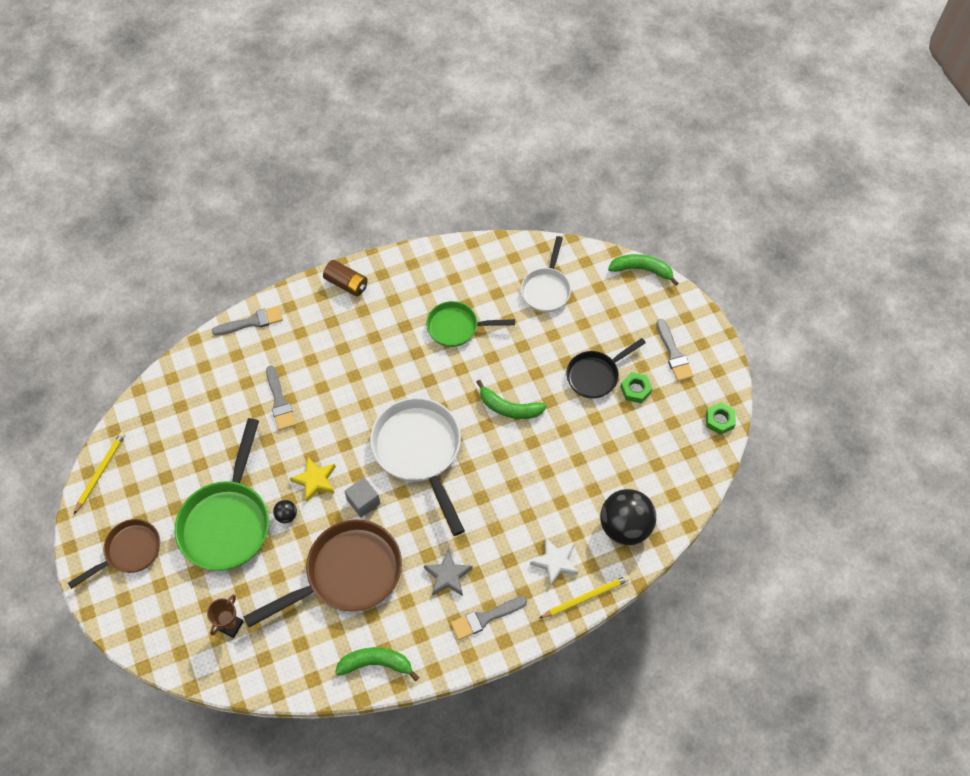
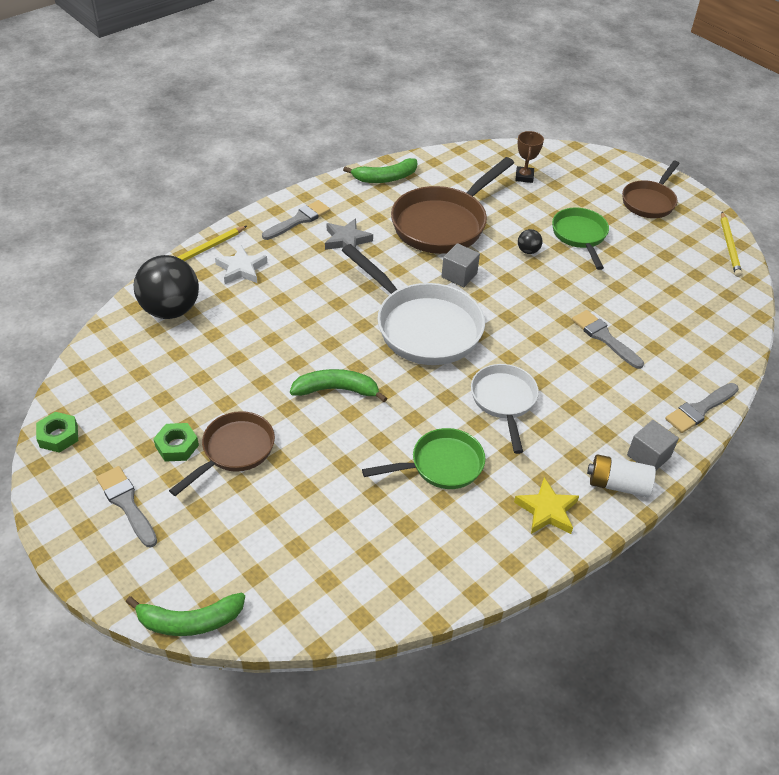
camera: 160 degrees right, 15 degrees down
(228, 522) = (580, 236): green pan -> green pan, size x0.60
(313, 297) = (648, 456): none -> grey cube
(315, 480) = (519, 281): yellow star -> yellow star (547, 510)
(346, 284) = (618, 484): brown battery -> white battery
(546, 289) = (334, 549): white pan -> white pan (504, 401)
(596, 375) = (234, 451): black pan -> brown pan

